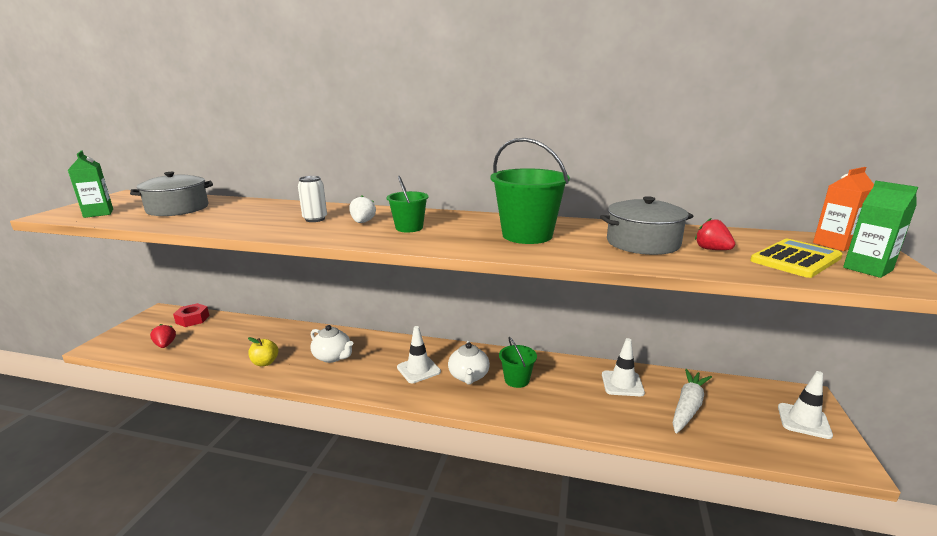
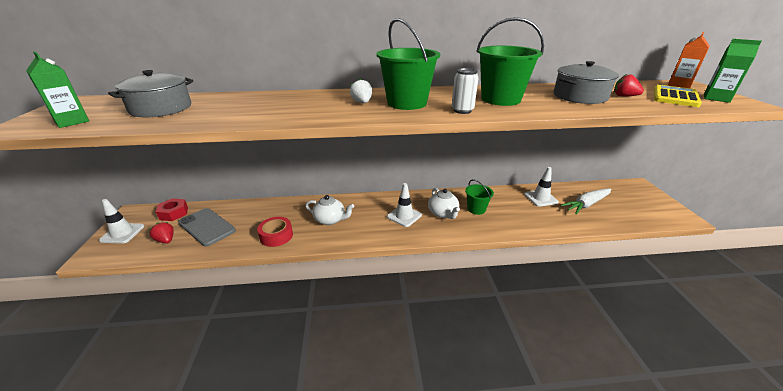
camera: 20 degrees left, 10 degrees up
(210, 339) = (207, 227): none -> grey phone
(265, 362) = (276, 236): yellow apple -> red tape
(315, 219) = (316, 104): white can -> white can (462, 111)
(409, 228) = (407, 103): green bucket -> green bucket, size x1.75
(688, 407) = (586, 204): white carrot -> white carrot turned 135 degrees counterclockwise
(803, 421) = (648, 199): white traffic cone -> white traffic cone (122, 233)

